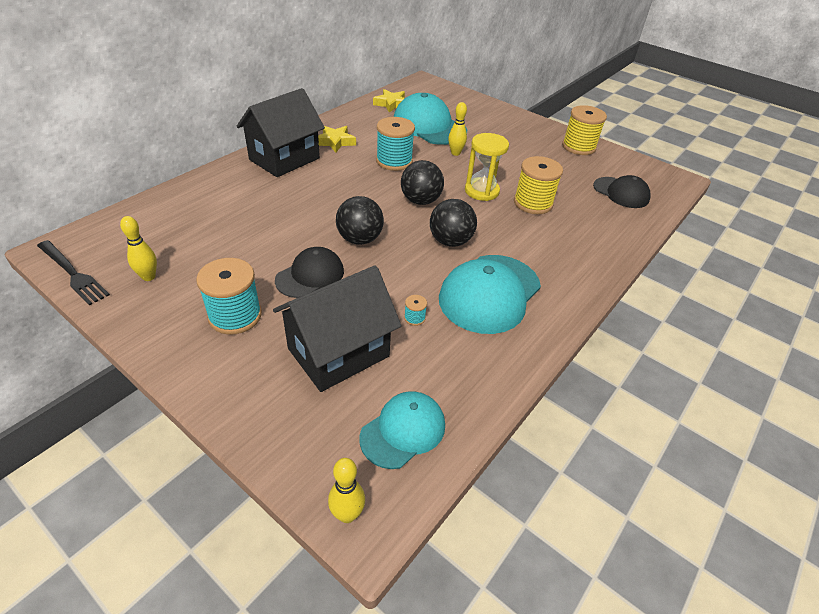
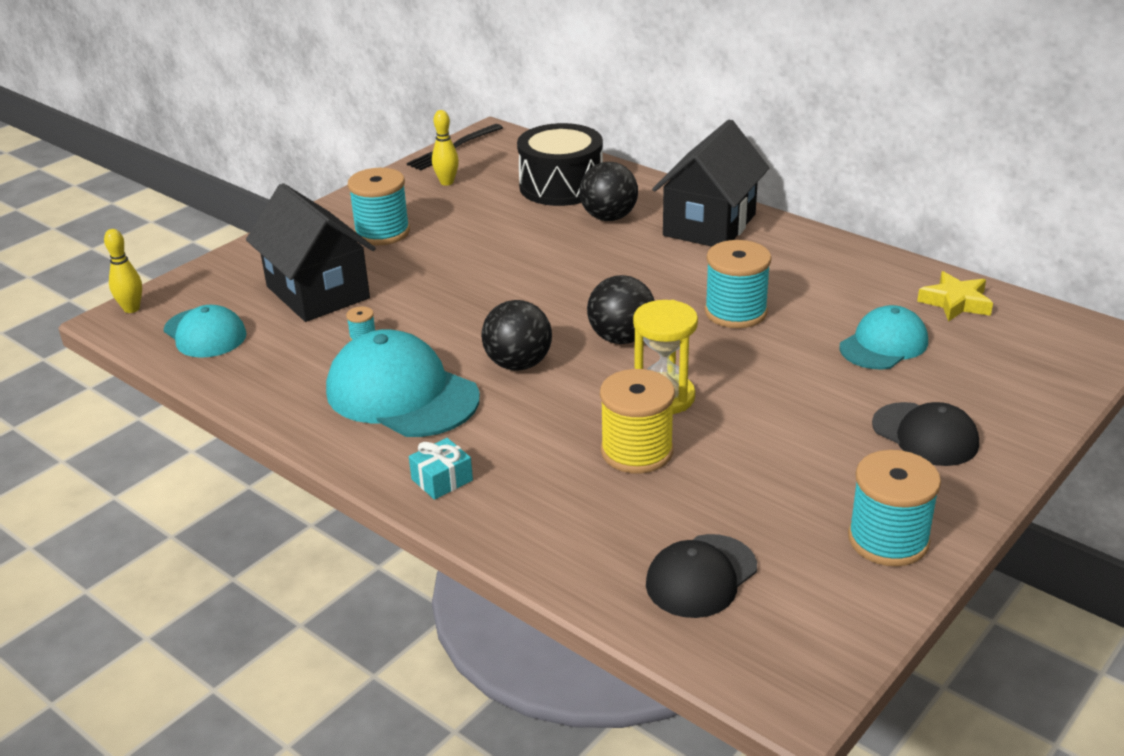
camera: 95 degrees right, 10 degrees down
(193, 214) = (561, 186): none -> black drum
(284, 159) = (709, 225): black house -> black house turned 75 degrees clockwise
(310, 276) = (445, 266): black cap -> black cap (925, 435)
(335, 142) = (778, 258): yellow star -> none
(359, 239) = (519, 293): black ball -> black ball (609, 217)
(429, 126) = (883, 344): turquoise cap -> turquoise cap, size x0.62
(455, 153) = (788, 372): yellow bowling pin -> none
(576, 273) = (442, 480): none -> turquoise gift
(578, 147) = (888, 540): yellow spool -> turquoise spool

